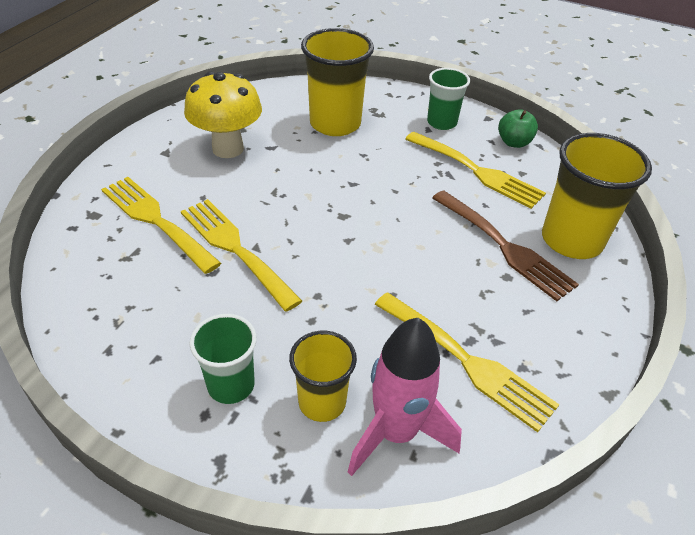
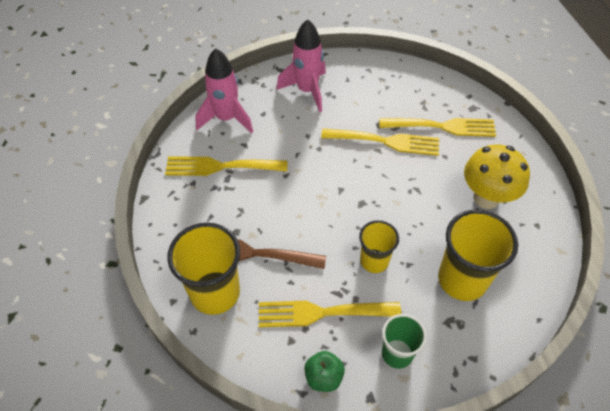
camera: 140 degrees right, 10 degrees up
(231, 385) = (307, 90): green cup -> pink rocket
(322, 402) = (266, 109): yellow cup -> yellow cup (374, 261)

